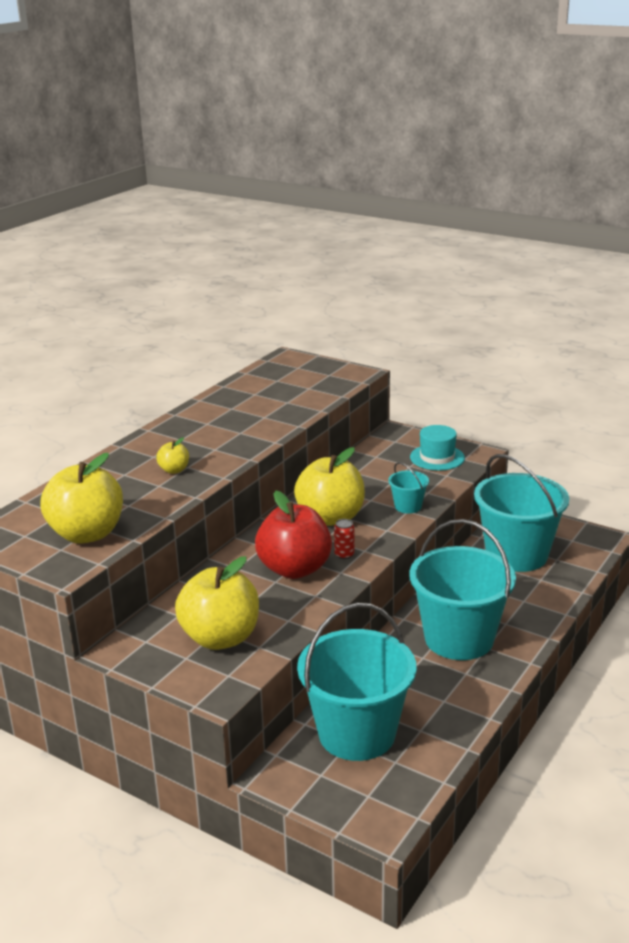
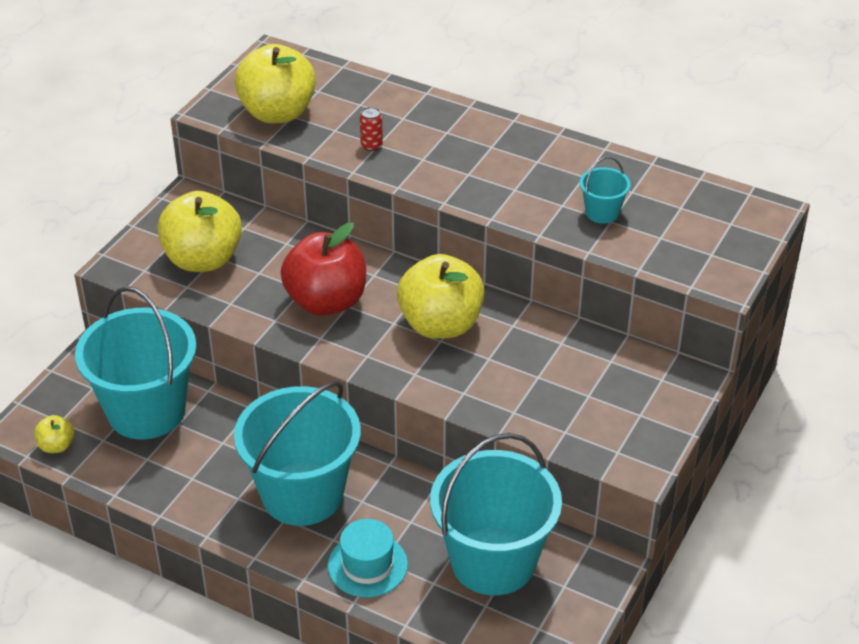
camera: 85 degrees right, 15 degrees up
(174, 470) = (413, 150): yellow apple -> yellow apple (56, 446)
(344, 554) = (357, 339): red can -> red can (371, 145)
(408, 506) = (474, 393): turquoise bucket -> turquoise bucket (602, 212)
(437, 457) = (617, 423): turquoise hat -> turquoise hat (367, 565)

